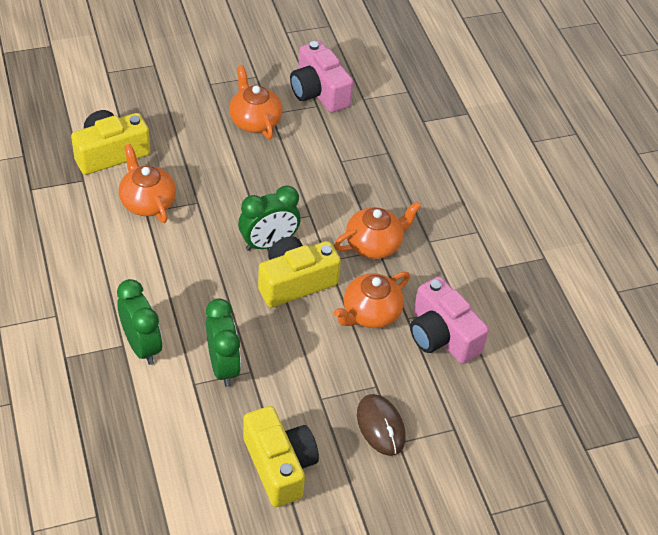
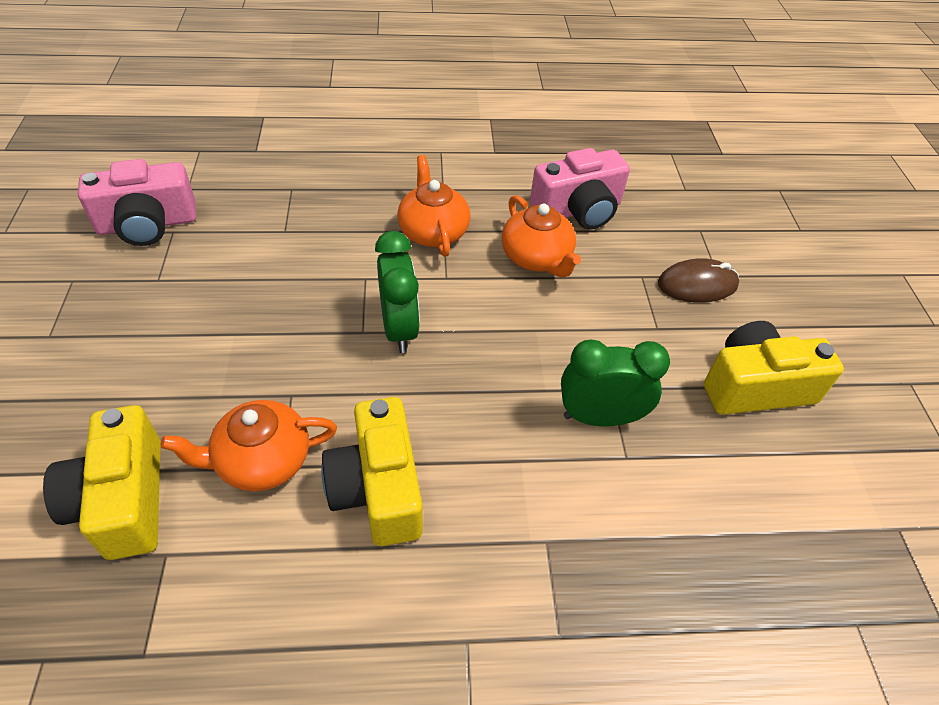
camera: 75 degrees left, 0 degrees up
(142, 346) = (552, 514): green clock -> none
(254, 120) = (161, 299): orange teapot -> none
(295, 282) = (473, 315): yellow camera -> yellow camera (378, 488)

